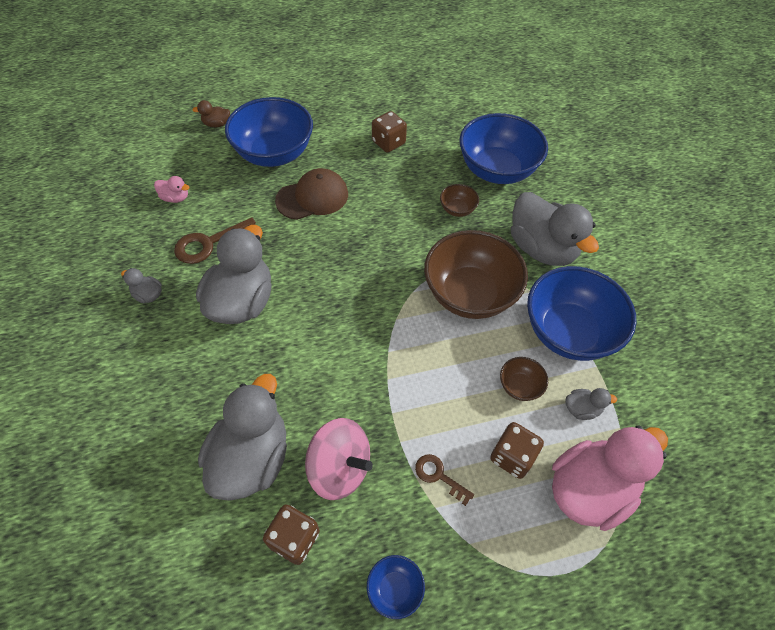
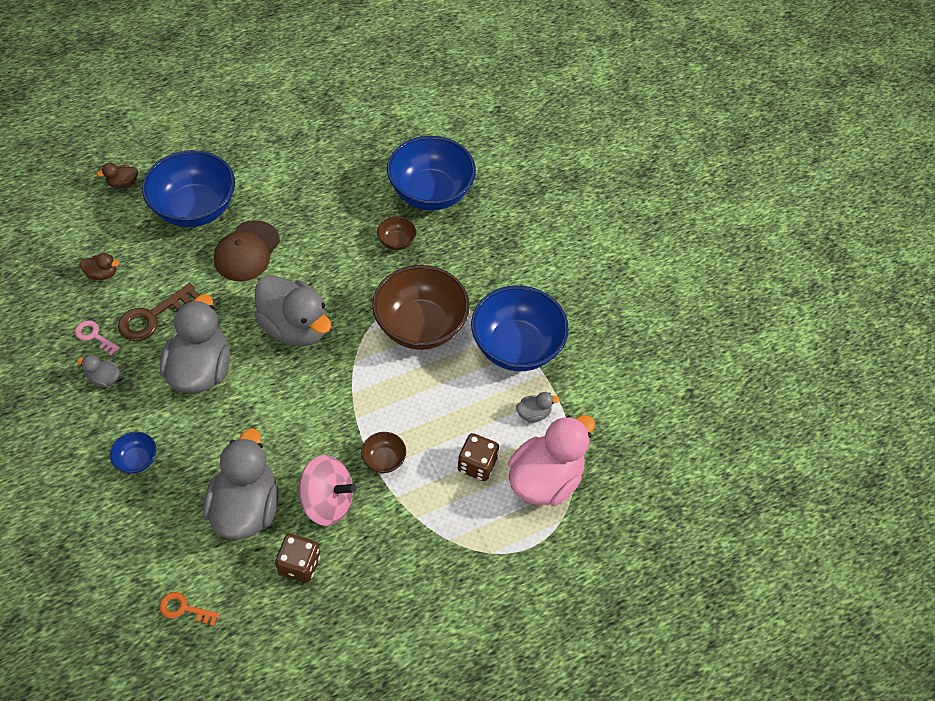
camera: 15 degrees left, 0 degrees up
(151, 253) = (94, 336): none -> pink key
(155, 567) = (184, 609): none -> orange key
(175, 198) = (102, 274): pink duck -> brown duck
(312, 197) = (247, 251): brown cap -> brown cap turned 150 degrees clockwise
(388, 142) = (314, 178): brown dice -> none
(395, 589) = (392, 585): blue bowl -> blue bowl (137, 460)
(439, 476) = (415, 492): brown key -> none
(519, 386) = (477, 403): brown bowl -> brown bowl (384, 459)
(541, 248) = (484, 269): grey duck -> grey duck (295, 327)

